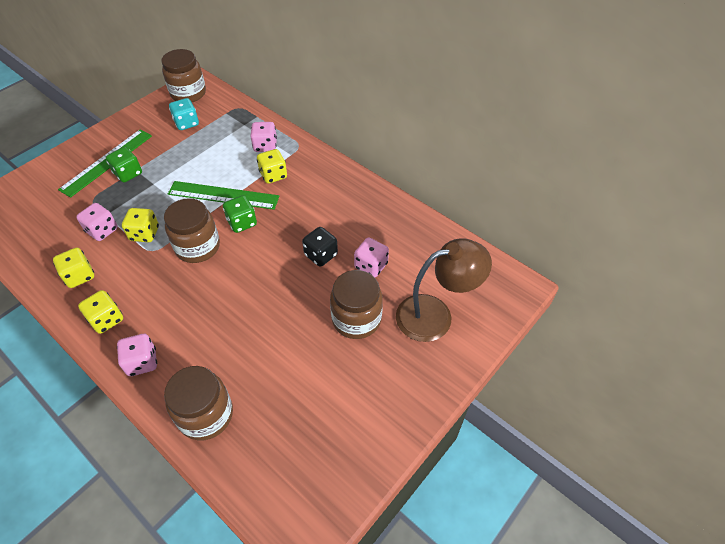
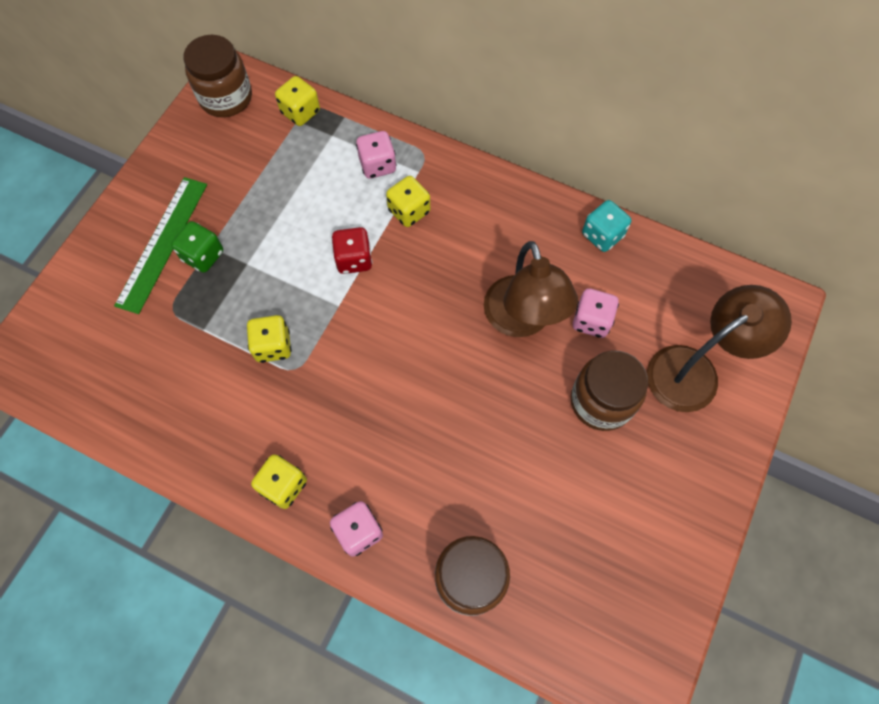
camera: 15 degrees left, 15 degrees up
(79, 276) = (215, 432): yellow dice -> yellow dice (300, 112)
(102, 230) = (211, 355): pink dice -> none
(186, 123) = (248, 151): turquoise dice -> turquoise dice (602, 235)
(198, 247) = (354, 348): brown jar -> none
(223, 195) = (354, 259): green ruler -> red dice
(242, 223) = (398, 297): green dice -> none
(321, 255) = (522, 320): black dice -> brown lamp

